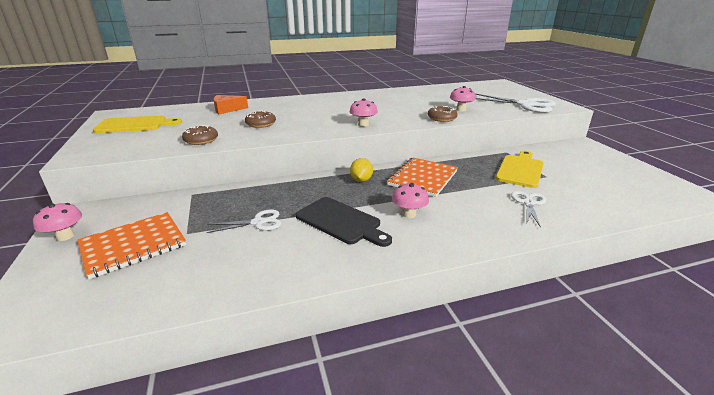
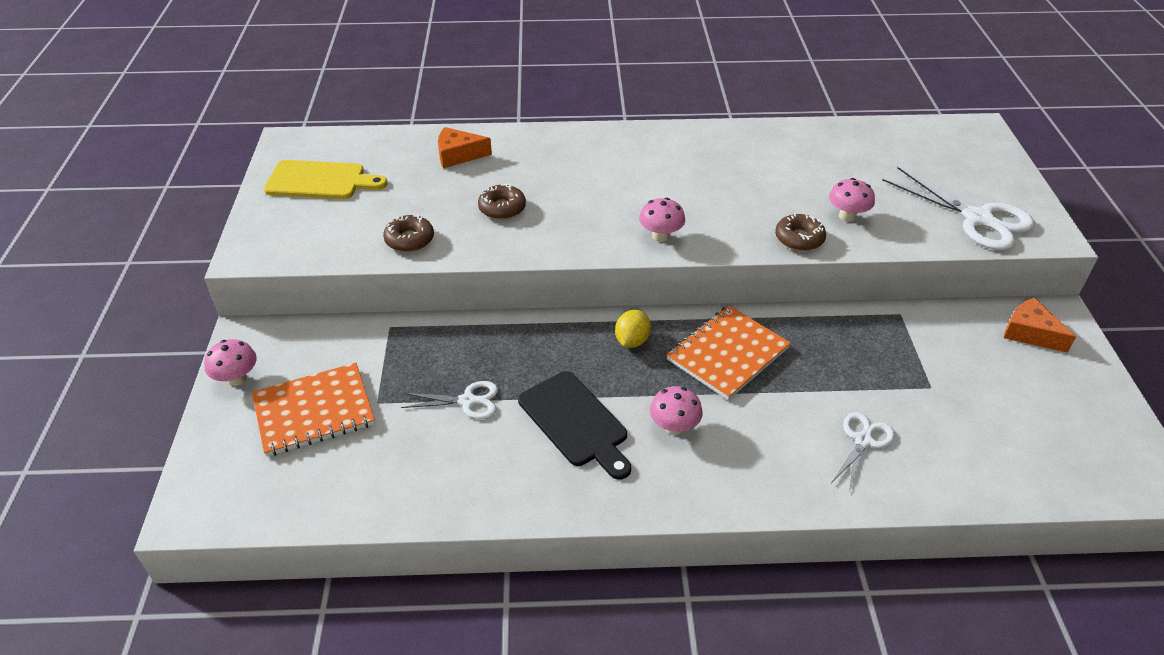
camera: 15 degrees right, 15 degrees up
(520, 170) = (896, 364): yellow cutting board -> none
(577, 151) = (1030, 333): none -> orange cheese

